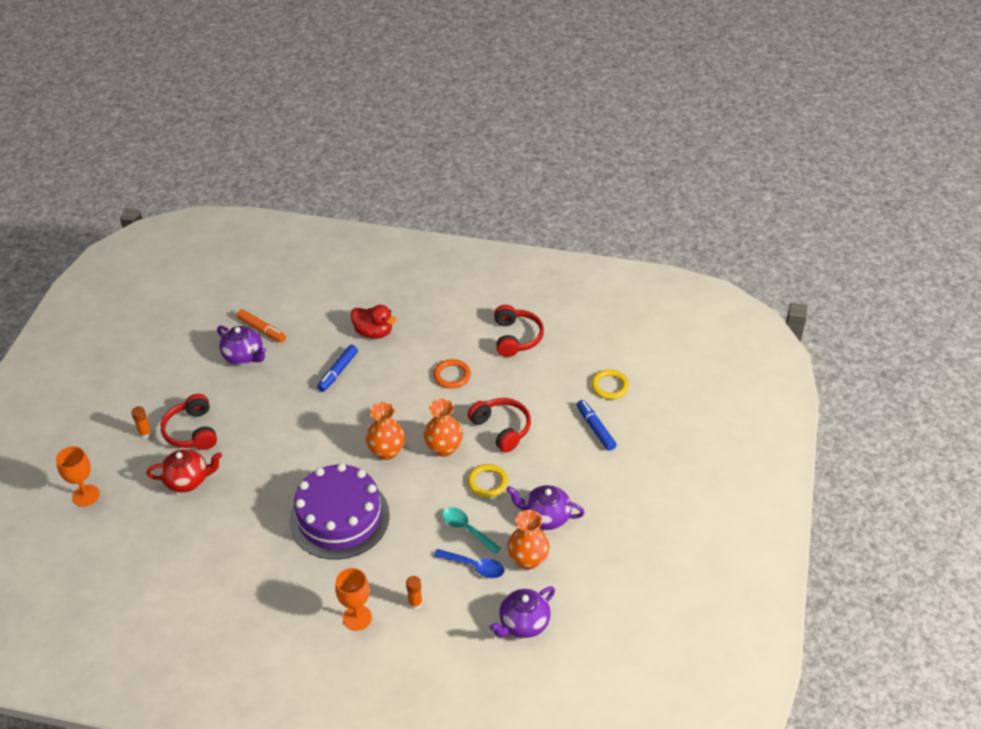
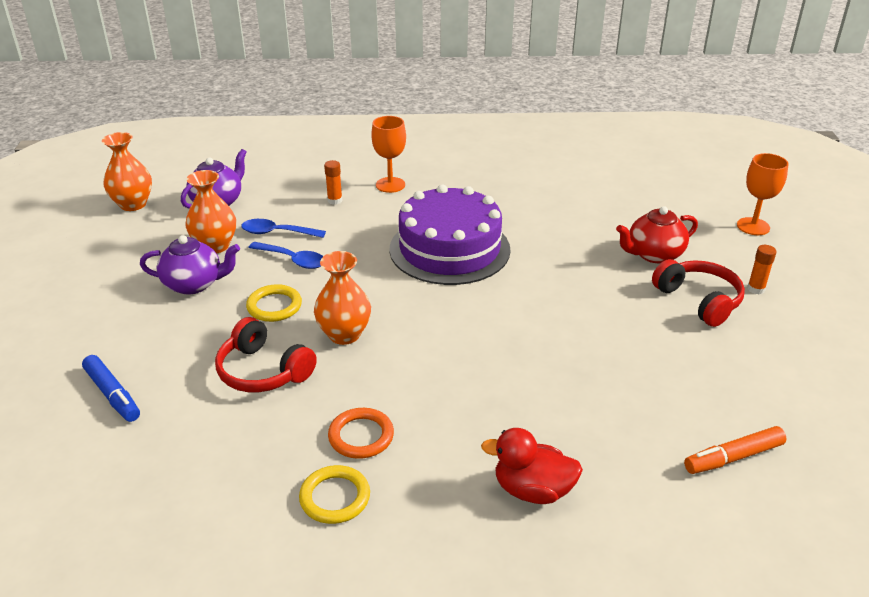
camera: 165 degrees right, 10 degrees down
(244, 356) = (722, 407): purple teapot -> none
(262, 330) = (733, 457): orange marker -> orange marker turned 45 degrees counterclockwise
(338, 372) = (554, 409): blue marker -> none
(387, 451) = (423, 318): orange vase -> orange vase (133, 204)
(466, 529) = (293, 260): turquoise spoon -> blue spoon
(516, 337) = (254, 531): red headphones -> none
(610, 386) = (76, 466): yellow ring -> yellow ring (335, 497)

